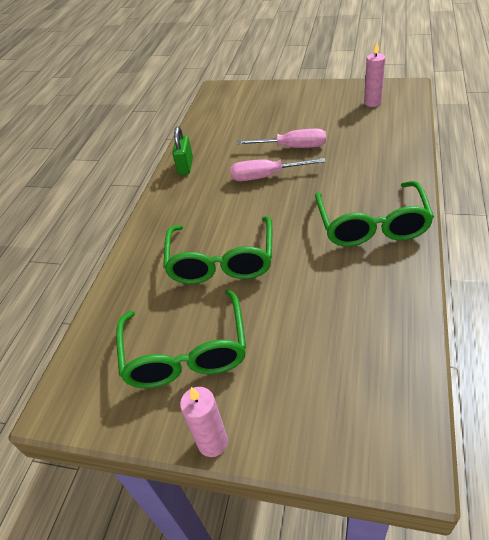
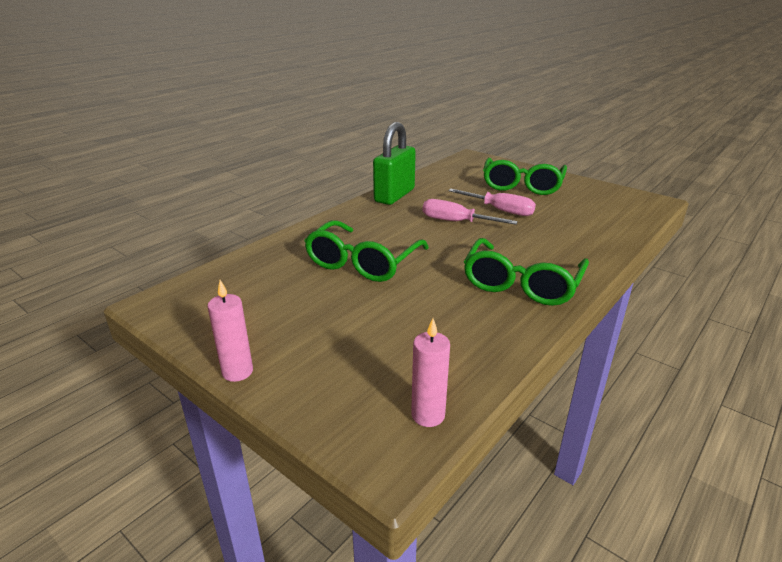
camera: 20 degrees right, 15 degrees down
(185, 166) = (394, 195): green padlock -> green padlock, size x1.73
(186, 353) = (275, 308): green glasses -> green glasses (522, 185)
(372, 103) = (608, 202): pink candle -> pink candle (428, 415)

